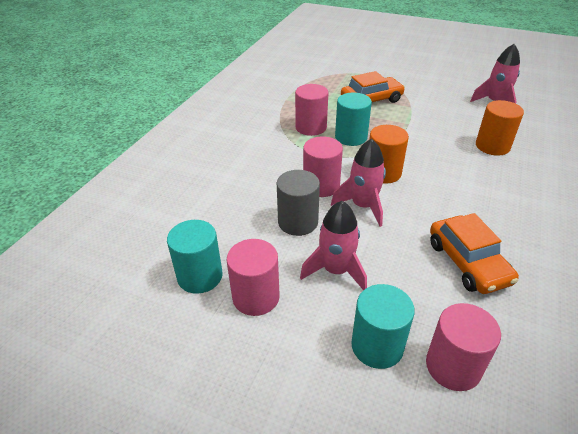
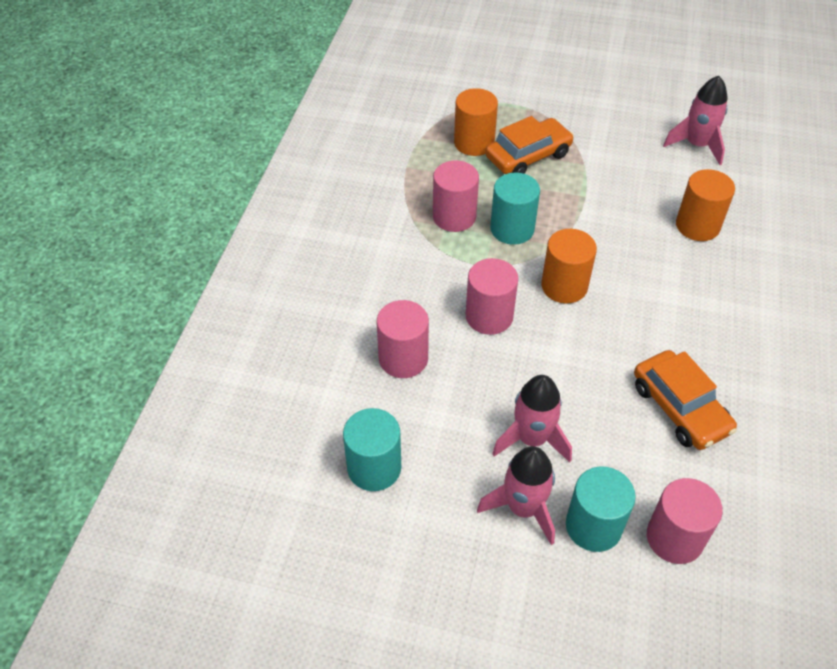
camera: 10 degrees left, 10 degrees up
(256, 297) = (447, 486): pink cylinder -> pink cylinder (403, 358)
(298, 222) = (472, 376): grey cylinder -> none
(335, 91) = (474, 143): none -> orange cylinder
(363, 206) = (547, 342): pink rocket -> pink rocket (523, 508)

